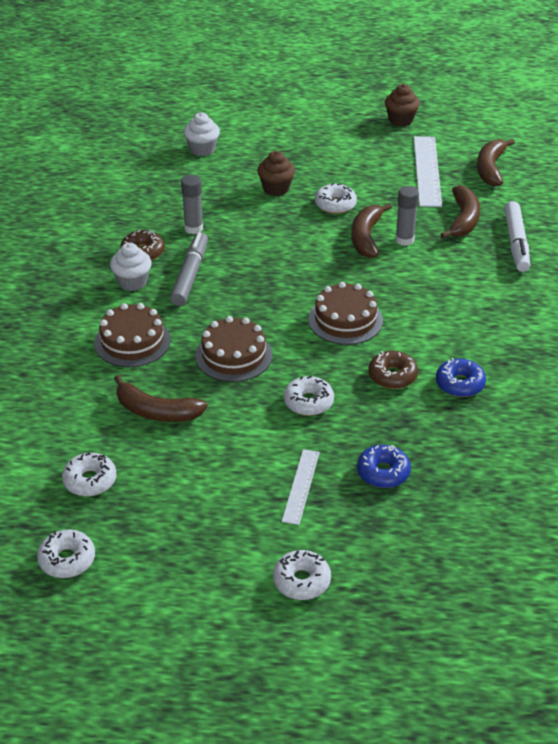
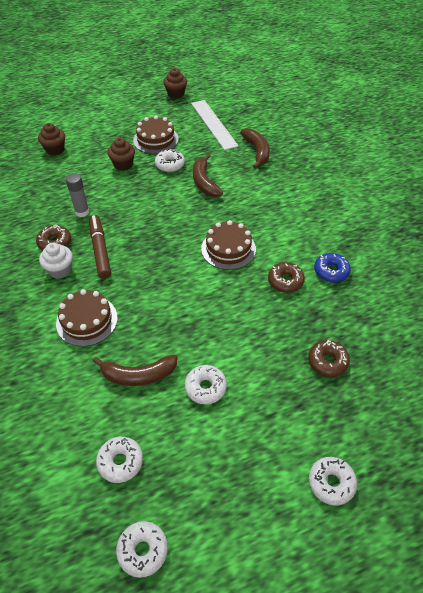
camera: 25 degrees left, 10 degrees up
(190, 275) = (100, 250): grey marker -> brown marker
(202, 149) = (55, 150): white cupcake -> brown cupcake
(233, 355) = (168, 305): brown cake -> brown cake (156, 139)
(301, 486) = (280, 397): white ruler -> none
(308, 402) = (243, 323): white donut -> white donut (205, 387)
(383, 472) = (327, 362): blue donut -> brown donut
(404, 240) = (230, 176): grey glue stick -> none
(490, 168) = (251, 112): brown banana -> none
(516, 243) = (298, 157): white marker -> none

